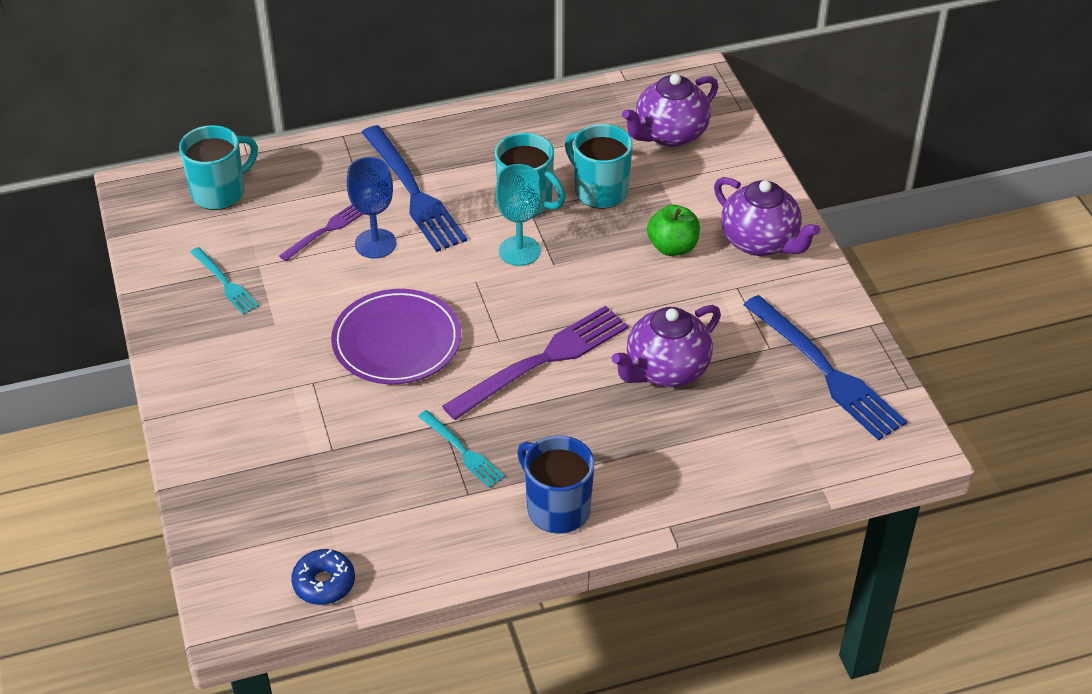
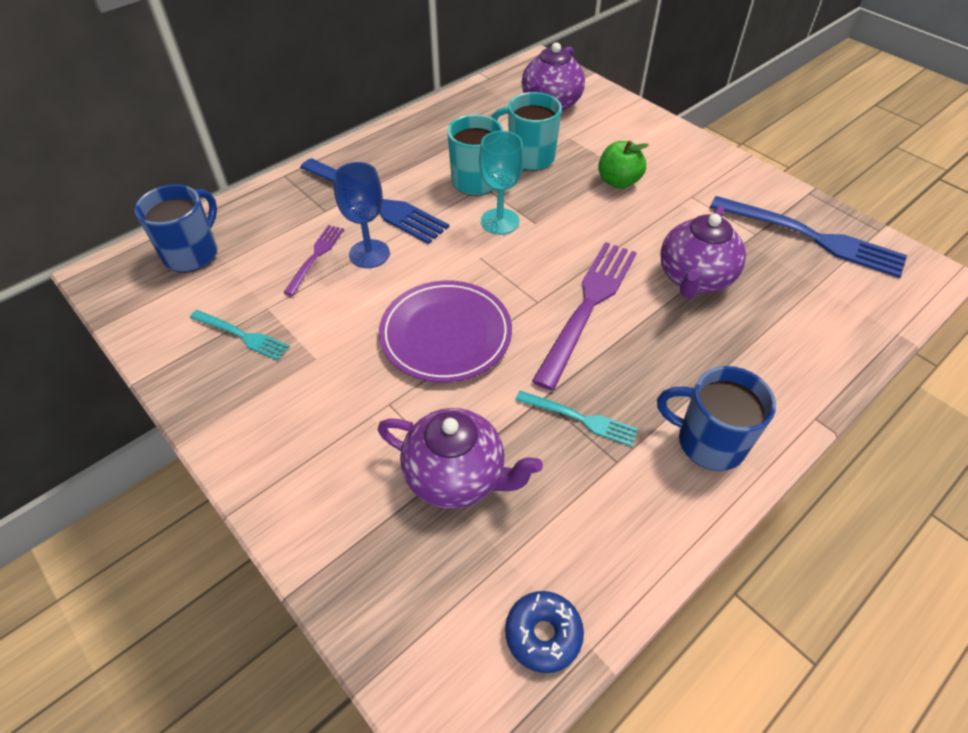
camera: 25 degrees left, 5 degrees up
(220, 192) = (192, 254): turquoise mug -> blue mug
(760, 242) = (679, 158): purple teapot -> purple teapot (457, 476)

